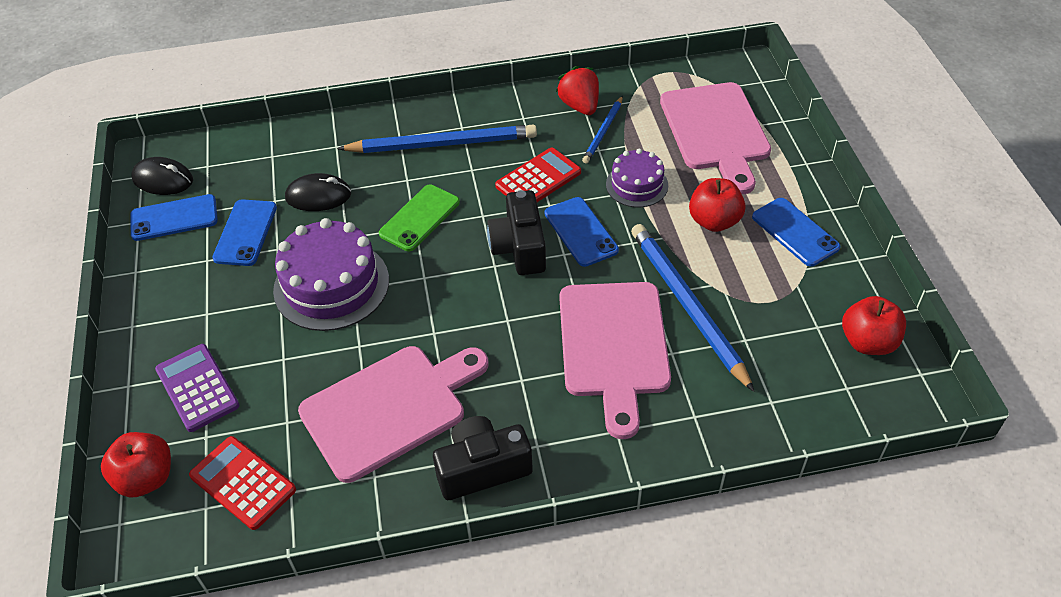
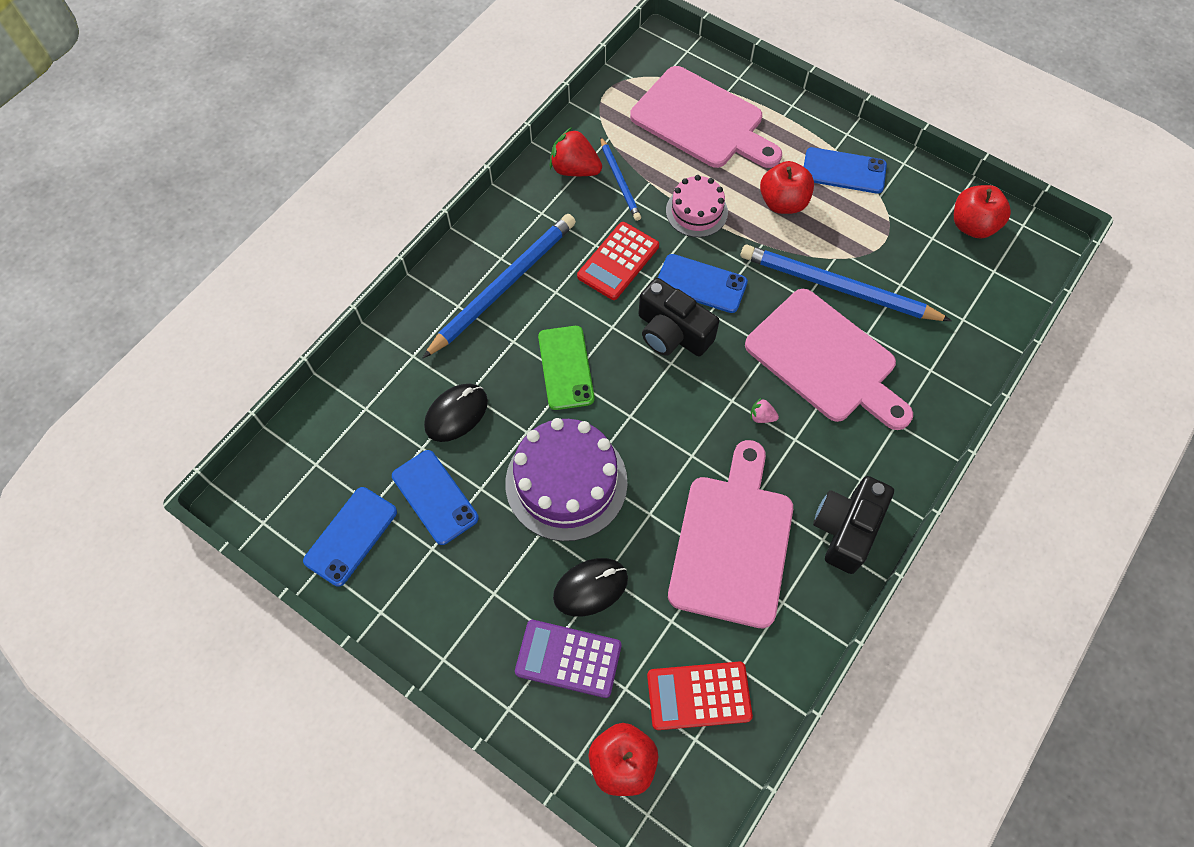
camera: 45 degrees left, 15 degrees up
(163, 180) = (290, 510): black mouse -> black mouse (590, 588)
(515, 346) = (761, 417): none -> pink strawberry
(538, 179) = (618, 261): red calculator -> red calculator turned 150 degrees counterclockwise
(637, 185) = (696, 211): purple cake -> pink cake

